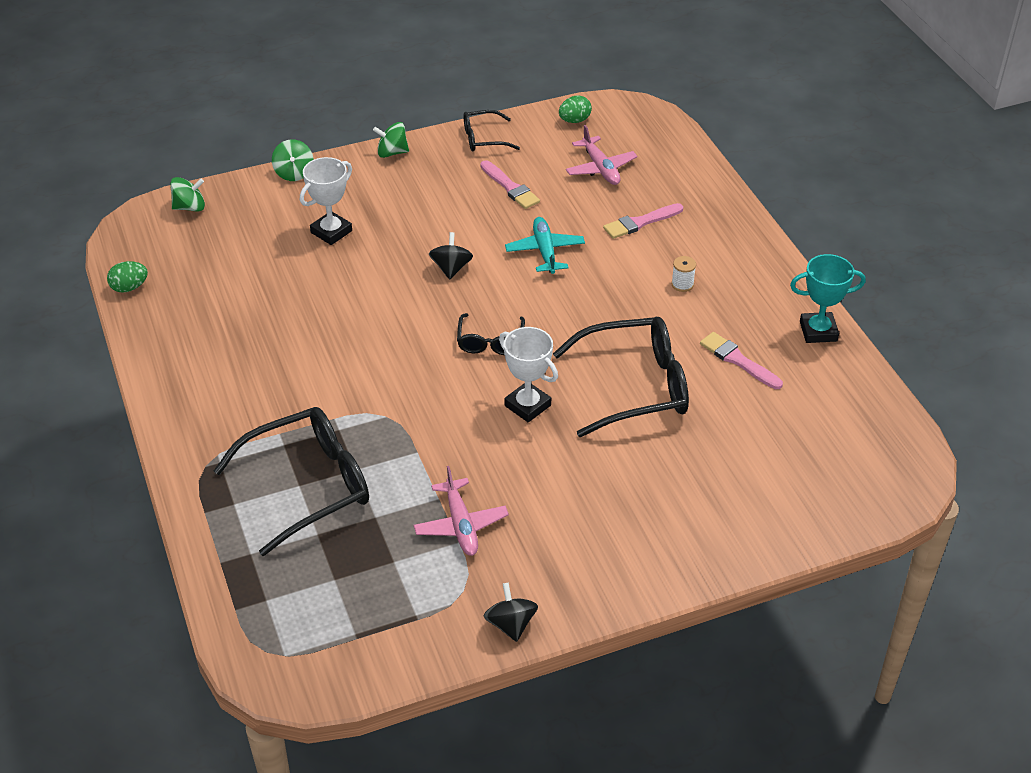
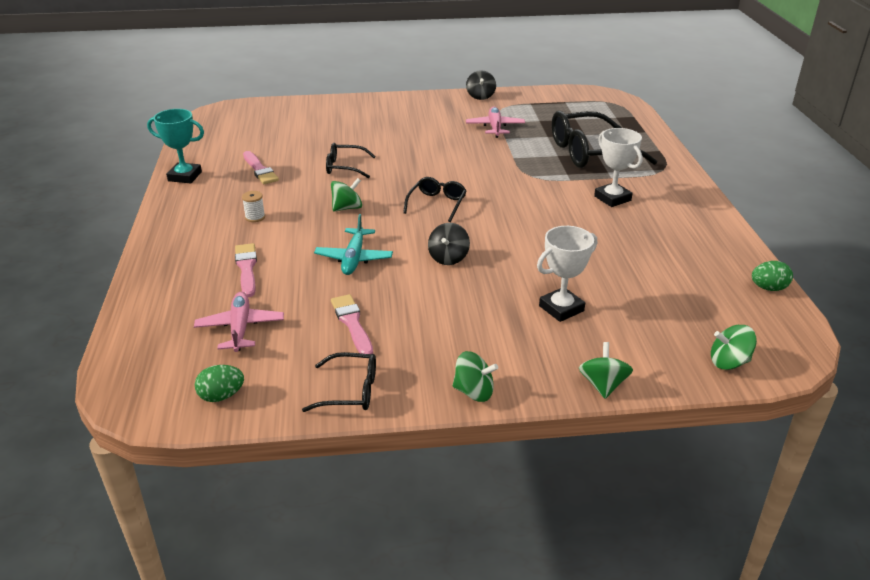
camera: 165 degrees left, 10 degrees down
(527, 405) = (427, 168): white trophy -> white trophy (612, 198)
(590, 316) = (347, 208): none -> green spinning top
(635, 386) = (345, 167): black glasses -> black glasses, size x0.52
(640, 222) = (246, 268): pink brush -> pink brush turned 90 degrees counterclockwise

